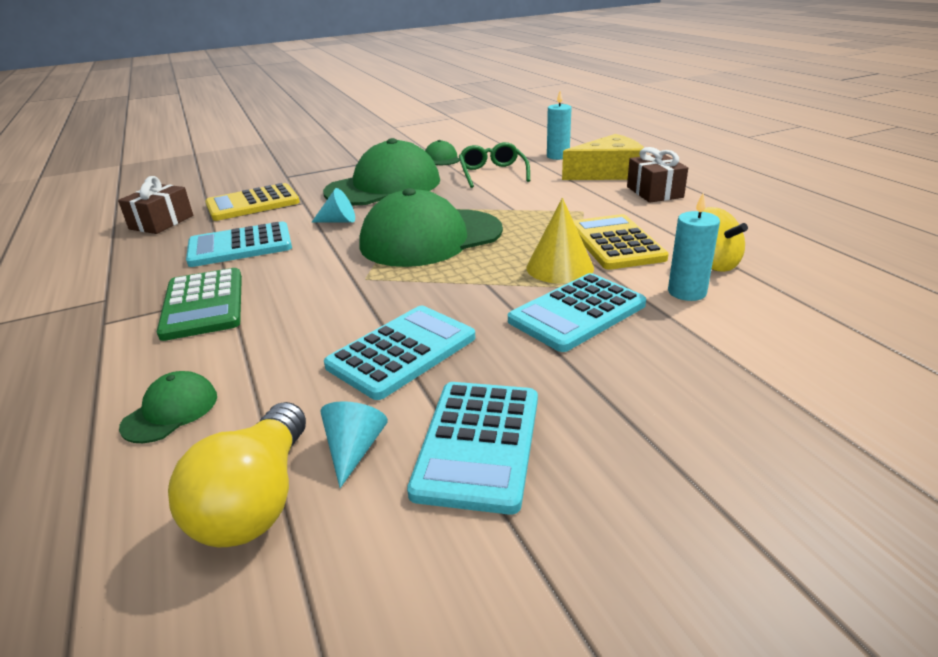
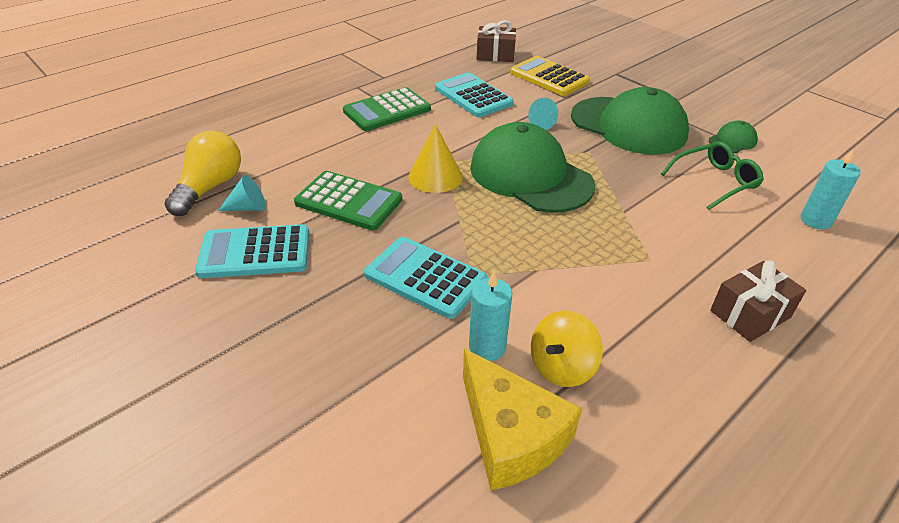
camera: 70 degrees right, 10 degrees up
(170, 411) = (277, 139): green cap -> none
(257, 500) = (210, 187): yellow light bulb -> yellow light bulb turned 120 degrees clockwise
(402, 352) = (348, 201): turquoise calculator -> green calculator
(559, 267) = (505, 258): yellow cone -> yellow cone (435, 176)
(608, 173) = (789, 268): yellow cheese -> yellow cheese (511, 435)
(615, 243) = (576, 290): yellow calculator -> none

